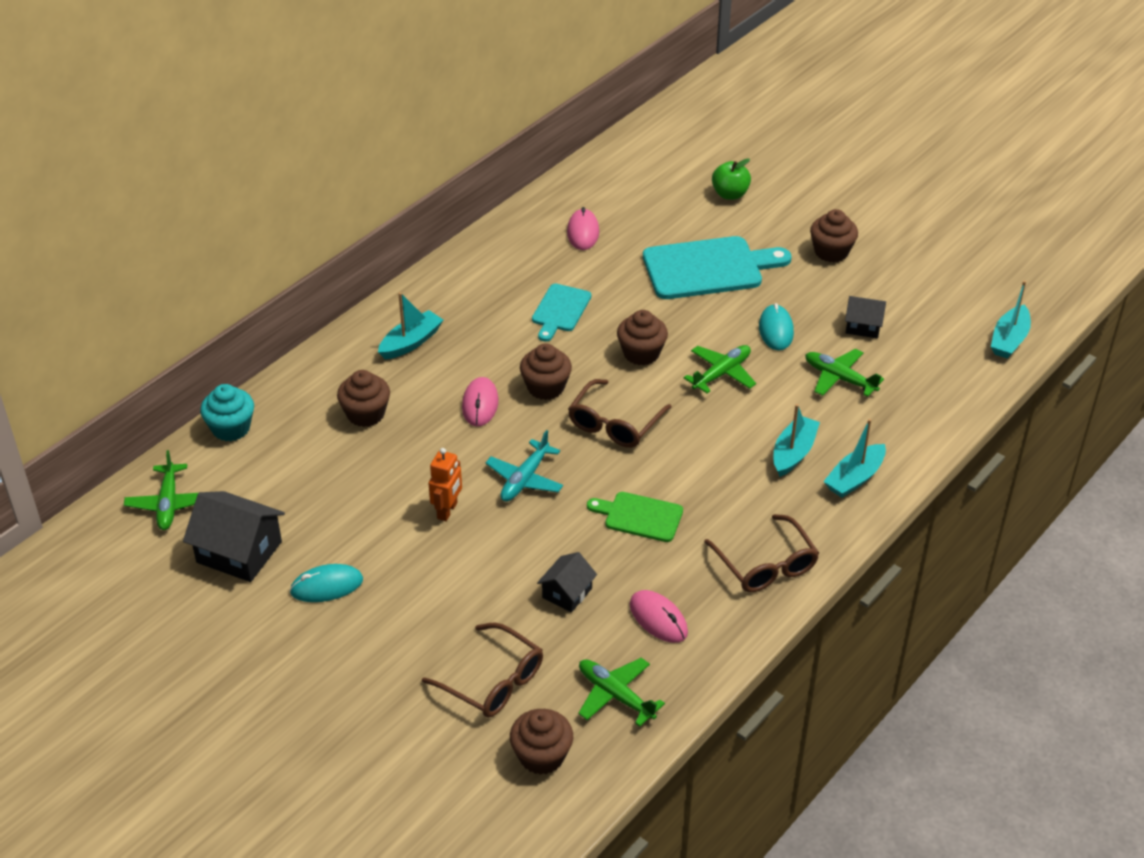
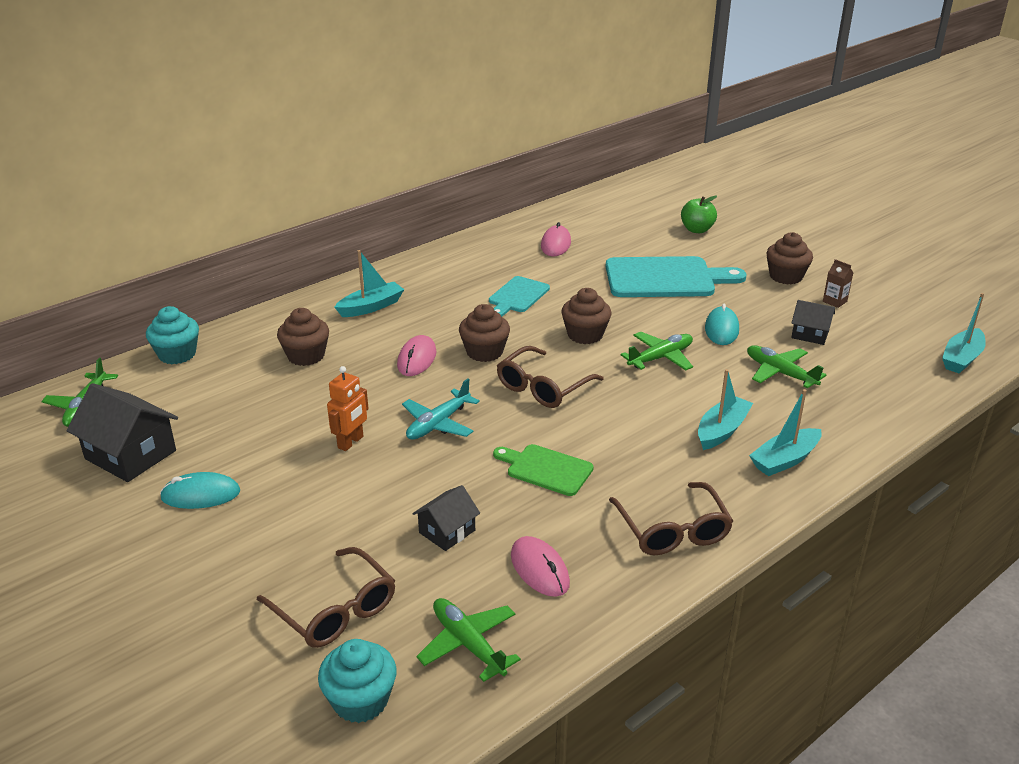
camera: 10 degrees right, 10 degrees down
(541, 756) = (360, 700): brown cupcake -> turquoise cupcake
(883, 280) = (834, 301): none -> brown carton

